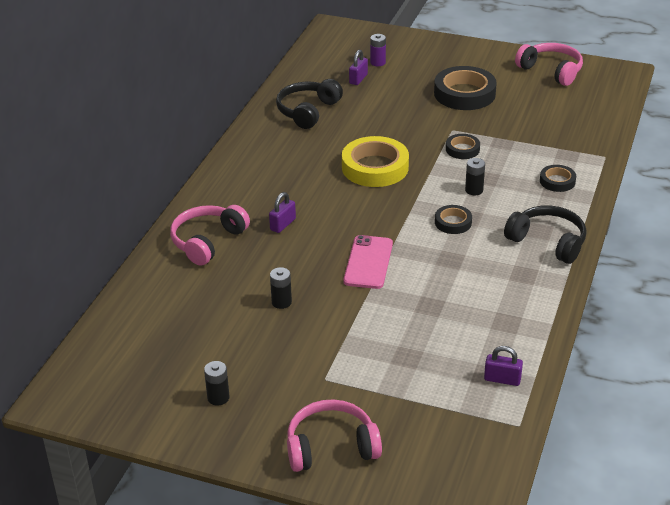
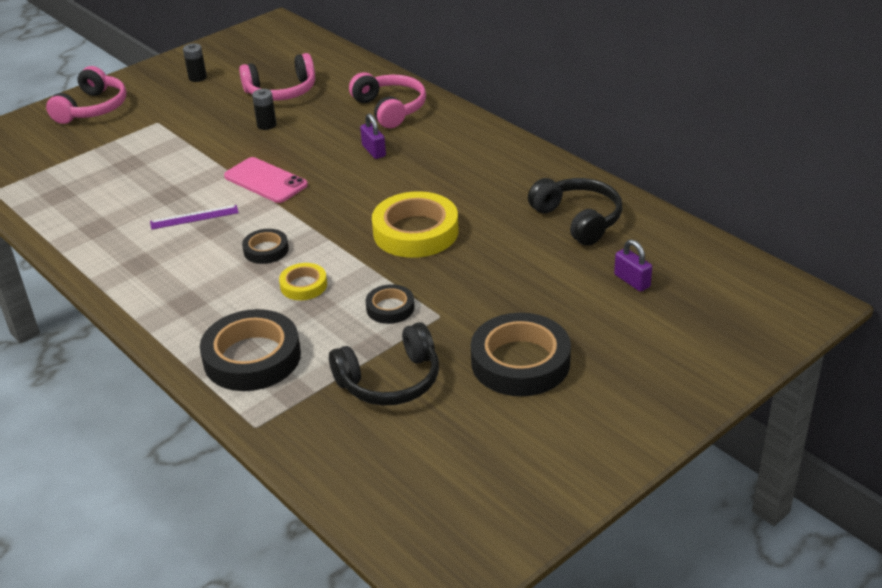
camera: 120 degrees right, 0 degrees up
(378, 62) = (668, 312): purple battery -> none
(447, 276) = (194, 217): none -> purple ruler
(474, 190) = (303, 285): black battery -> yellow tape
(502, 379) = (44, 201): purple padlock -> none
(548, 242) = (164, 301): black headphones -> black headphones (390, 381)
(551, 71) = (517, 486): pink headphones -> pink headphones (281, 91)
(557, 181) = (252, 357): black tape -> black tape, size x1.92

